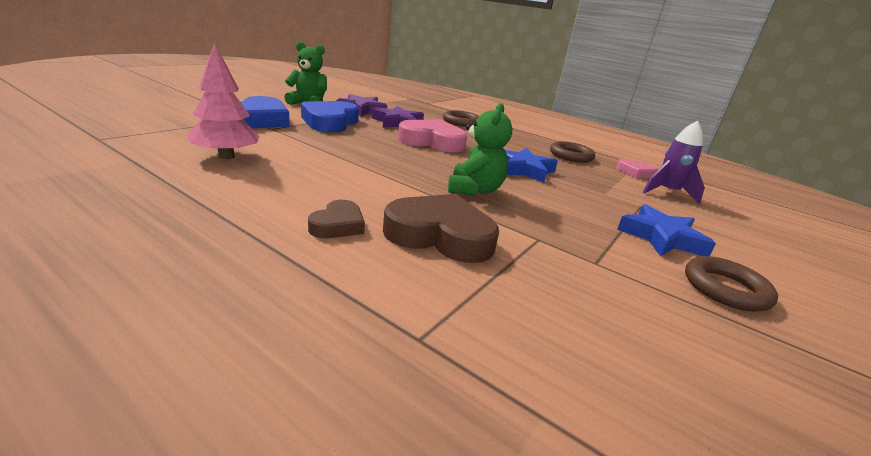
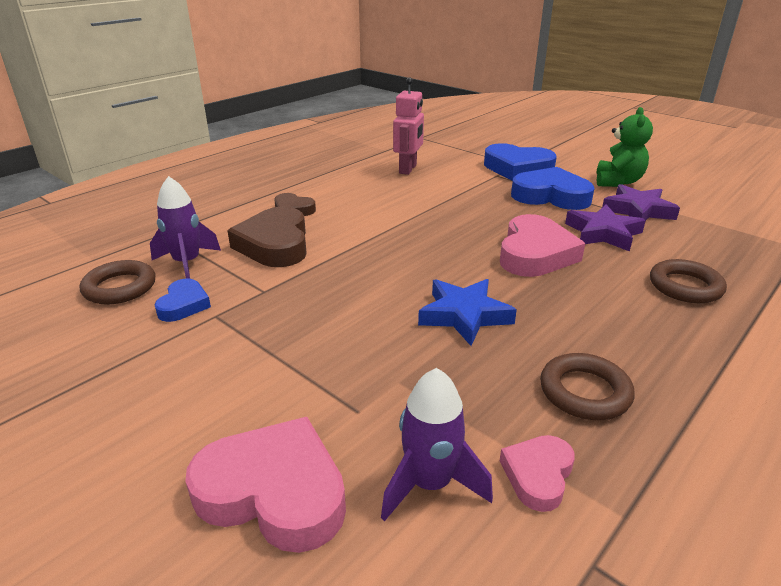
camera: 100 degrees right, 5 degrees up
(226, 156) = (408, 169): pink tree -> pink robot
(440, 235) = (275, 244): brown heart -> brown heart turned 150 degrees clockwise
(474, 190) = (375, 269): green teddy bear -> none
(509, 295) = (187, 263): none -> purple rocket
(594, 284) = (184, 305): none -> blue heart
(661, 237) = (255, 388): blue star -> none
(723, 229) = (274, 492): none -> pink heart
(725, 289) = (139, 394): brown ring -> brown ring (120, 287)

